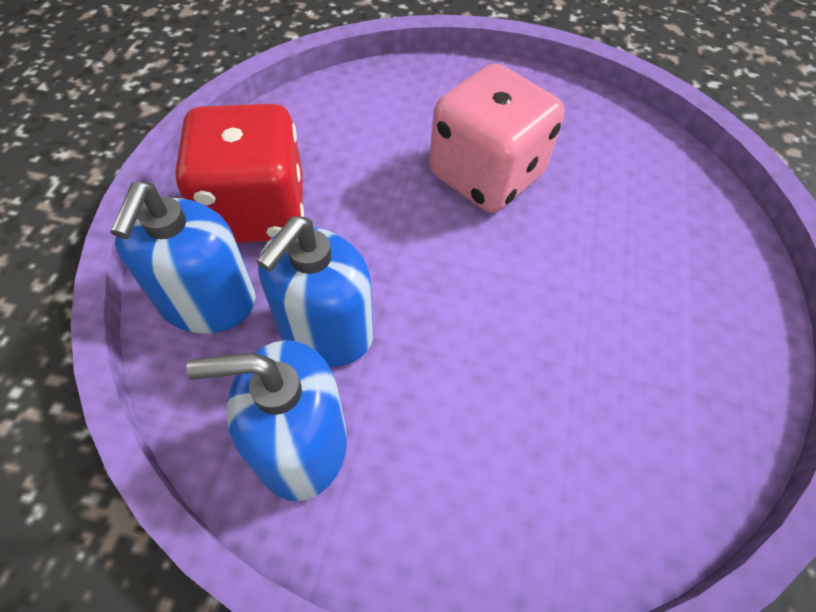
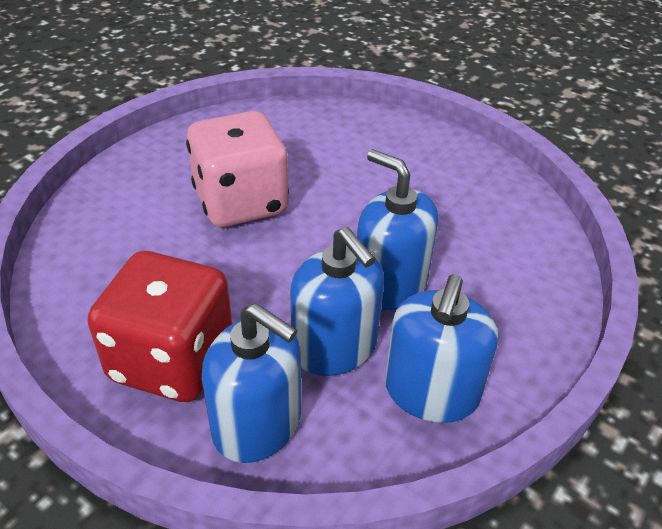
camera: 65 degrees left, 15 degrees down
(442, 352) = (390, 284): none -> blue soap dispenser

